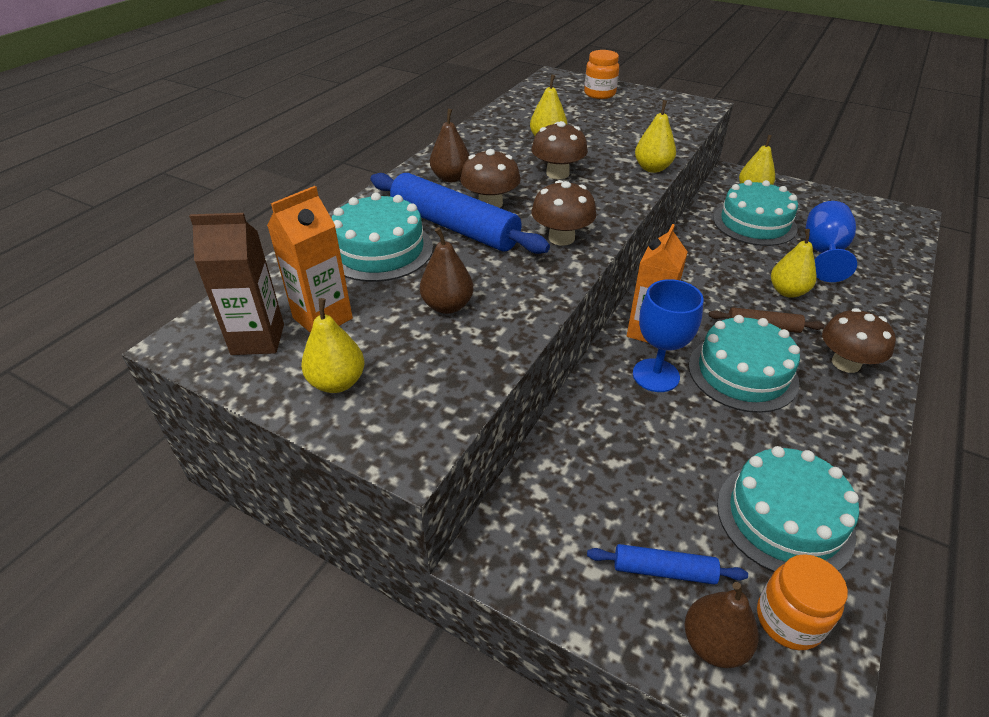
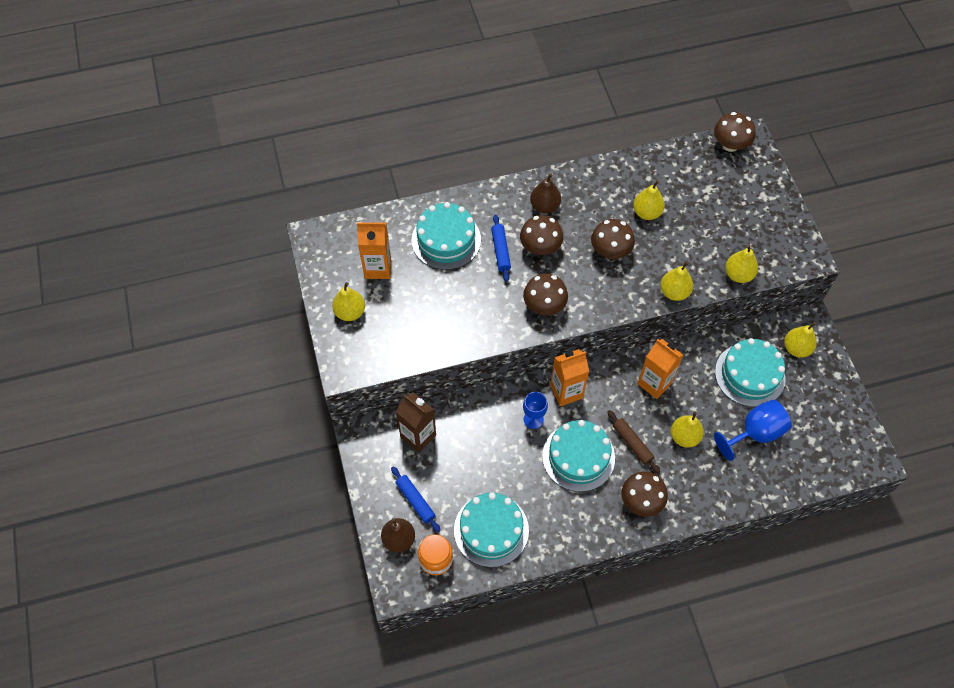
camera: 45 degrees right, 20 degrees up
(258, 339) = (341, 259): brown carton -> brown carton (418, 436)
(447, 306) = (437, 306): brown pear -> none
(454, 226) = (501, 251): blue rolling pin -> blue rolling pin, size x0.51
(546, 83) = (730, 144): none -> brown mushroom
(599, 94) = (752, 187): orange jar -> none
(656, 375) = (533, 419): blue goblet -> blue goblet, size x0.65
(677, 135) = (738, 274): none -> yellow pear
(704, 274) = (654, 383): none -> orange carton

